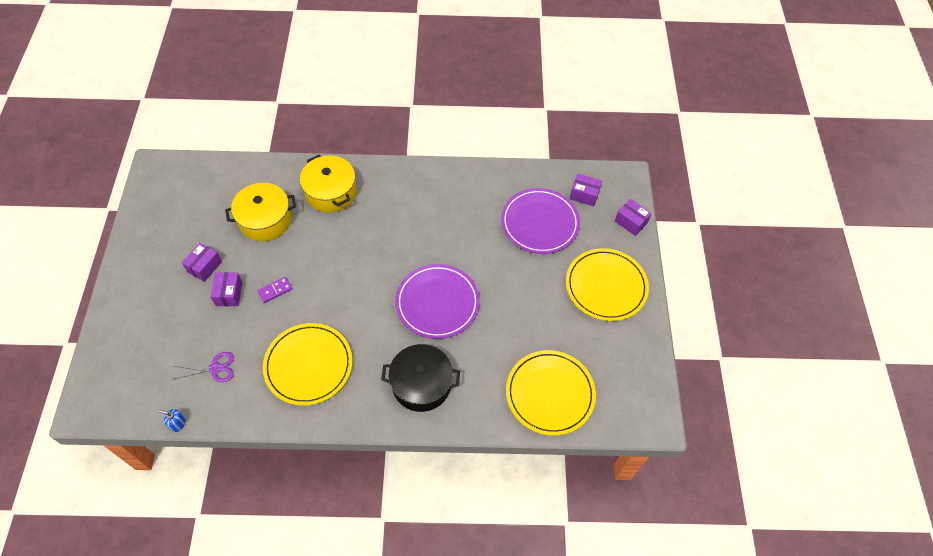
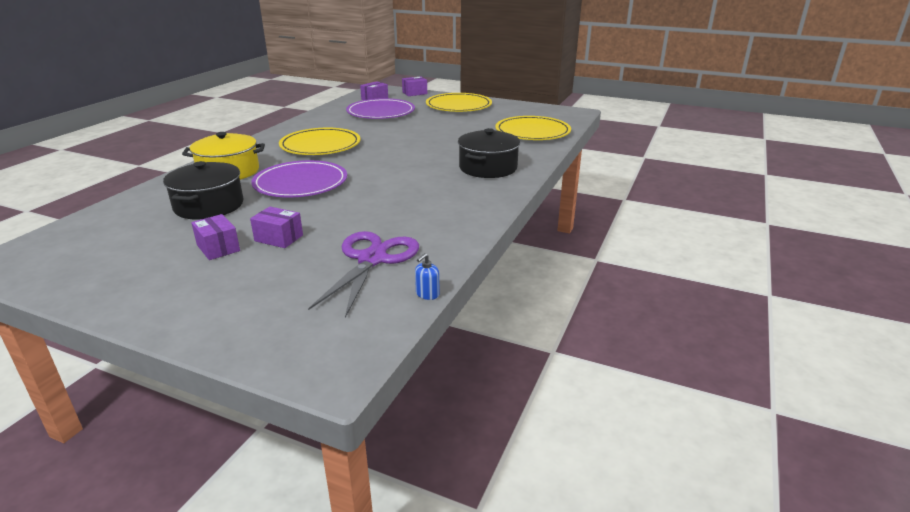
camera: 65 degrees left, 30 degrees down
(215, 368) = (372, 259): purple scissors -> purple scissors, size x1.82
(265, 220) = (209, 205): yellow pot -> black pot
(275, 290) = (309, 213): purple domino -> none
(308, 365) = (421, 209): yellow plate -> yellow plate (320, 145)
(437, 303) = (413, 151): purple plate -> purple plate (300, 183)

